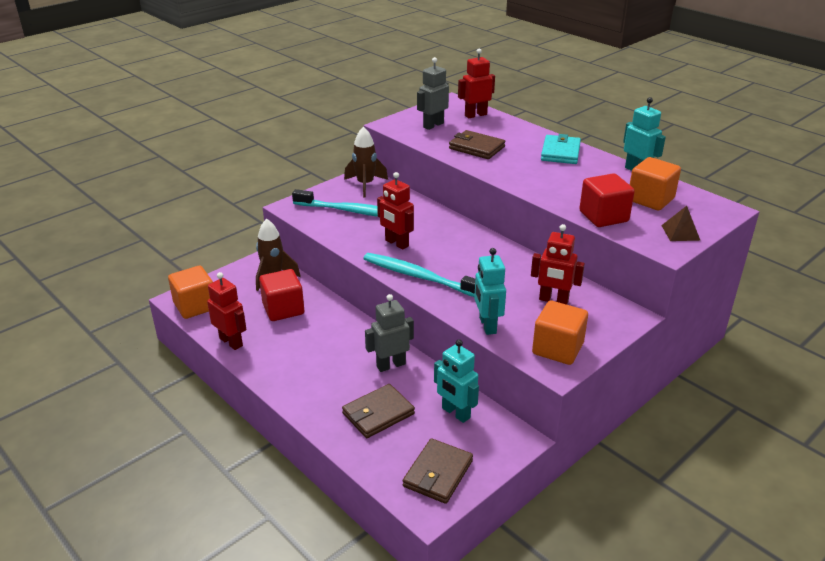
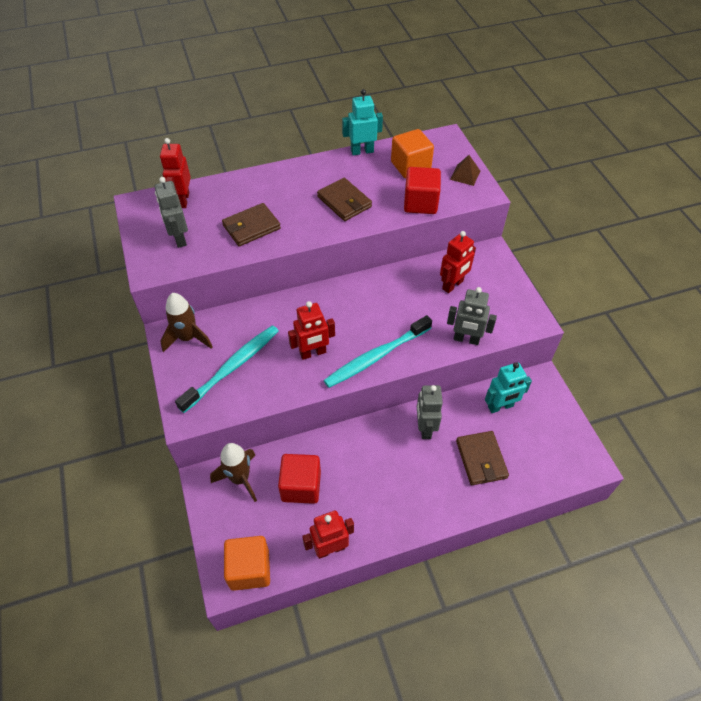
camera: 65 degrees left, 20 degrees up
(438, 473) = (560, 444): brown wallet -> brown wallet (344, 202)
(487, 325) = (466, 339): turquoise robot -> grey robot
(557, 349) = (512, 310): orange cube -> none
(560, 152) = (300, 179): turquoise wallet -> none

